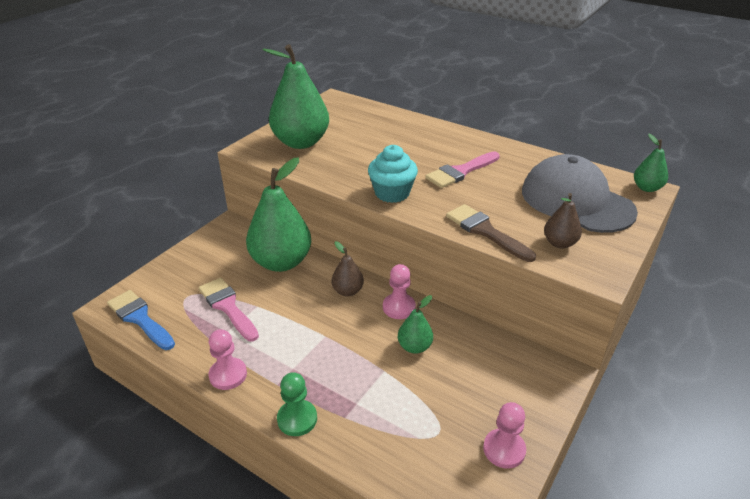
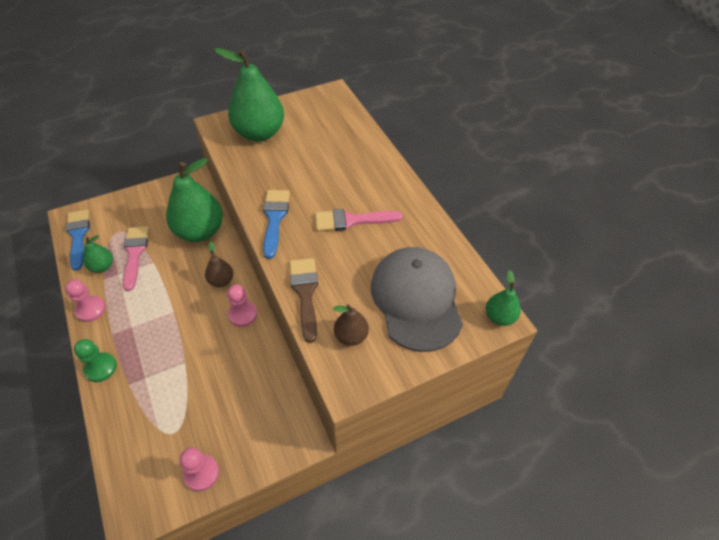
camera: 30 degrees right, 15 degrees up
(392, 193) = (274, 218): turquoise cupcake -> blue brush
(414, 347) = (222, 354): green pear -> green pear (102, 266)

